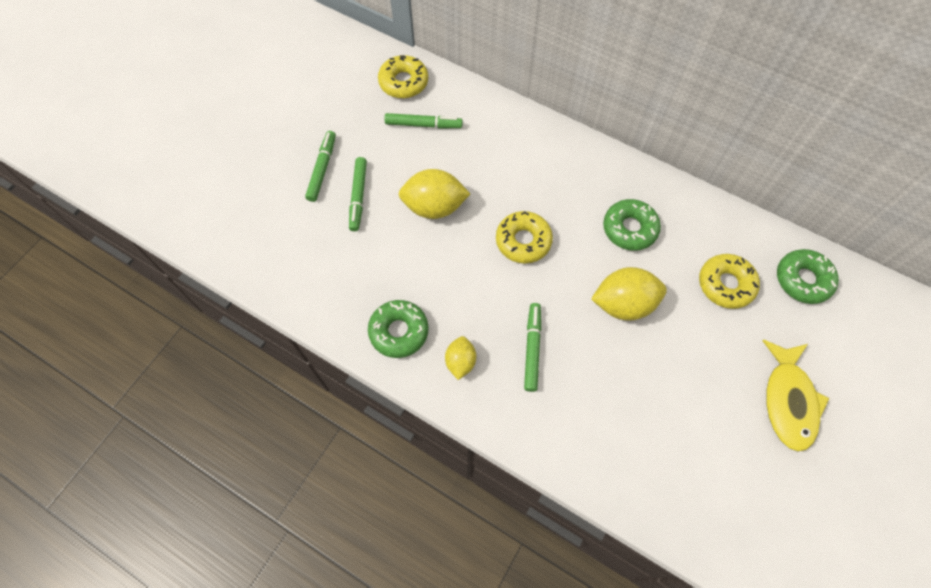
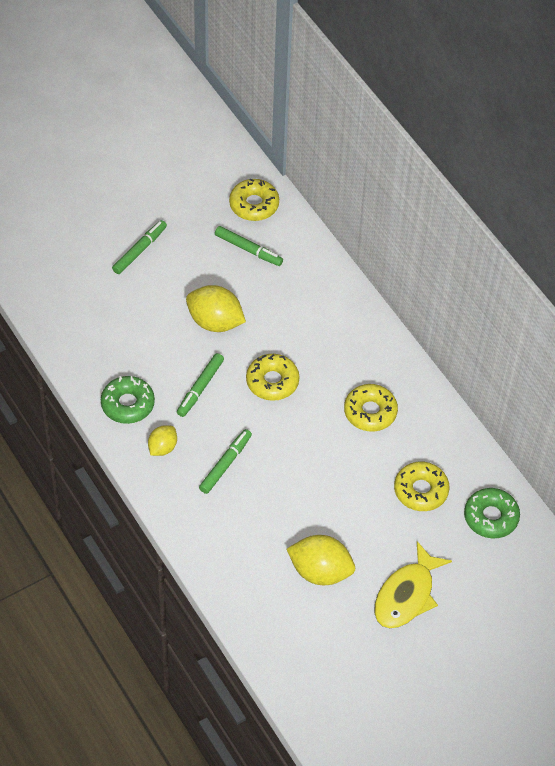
camera: 25 degrees right, 10 degrees down
(358, 197) = (156, 286): green marker -> green marker (200, 388)
(623, 304) = (323, 466): yellow lemon -> yellow lemon (320, 571)
(629, 229) = (370, 412): green donut -> yellow donut

